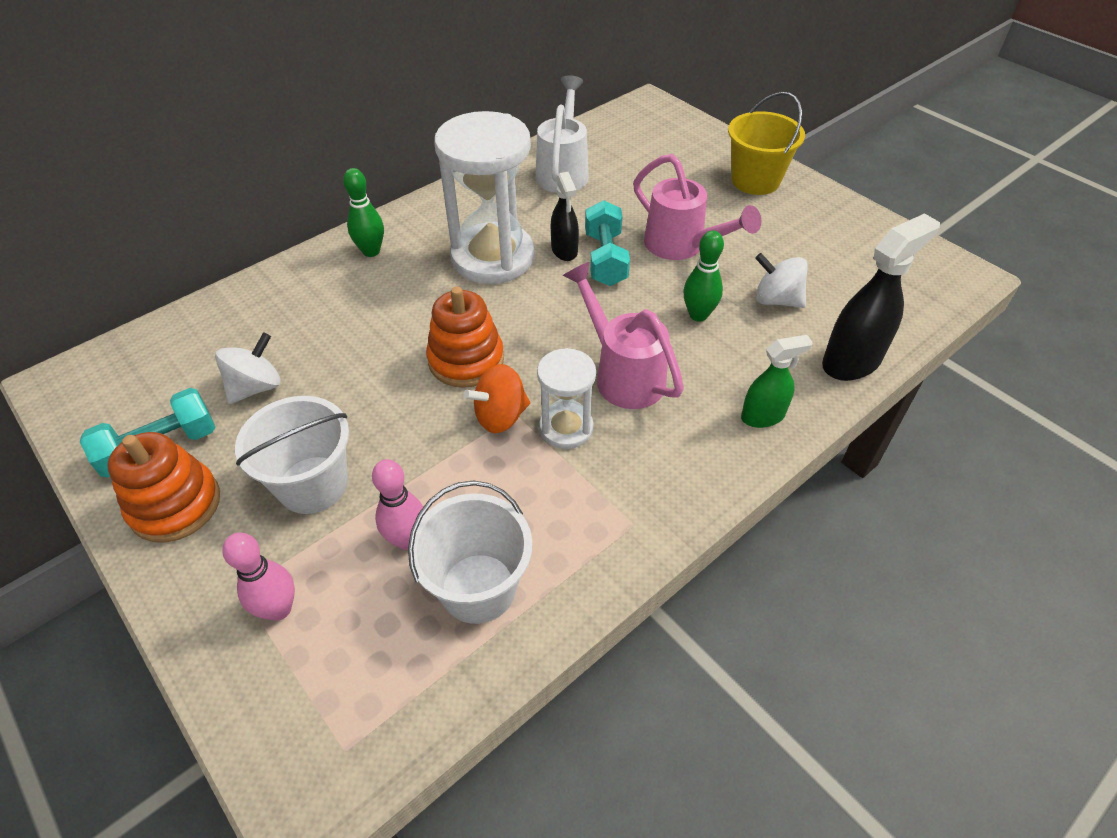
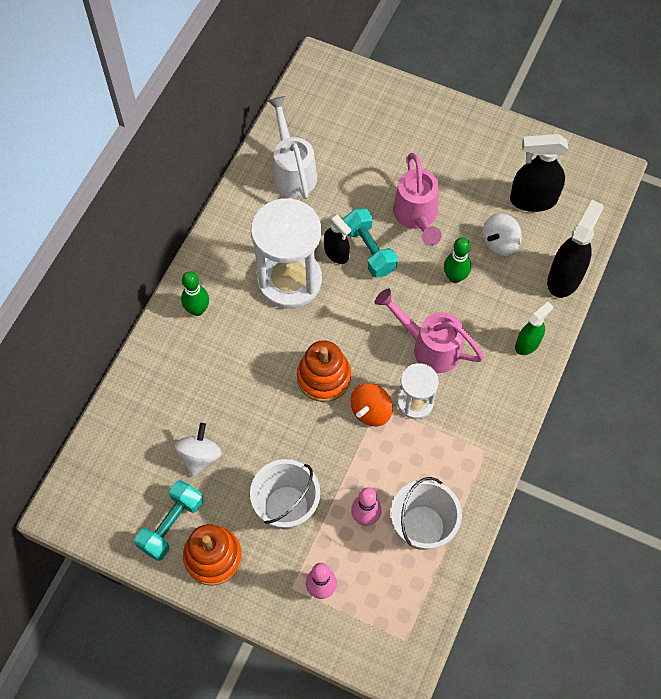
camera: 25 degrees left, 15 degrees up
(682, 247) = (417, 217): pink watering can -> pink watering can turned 60 degrees clockwise
(755, 180) = (439, 127): yellow bucket -> none
(776, 300) = (499, 243): white spinning top -> white spinning top turned 45 degrees counterclockwise
(842, 272) = (532, 200): none -> black spray bottle

